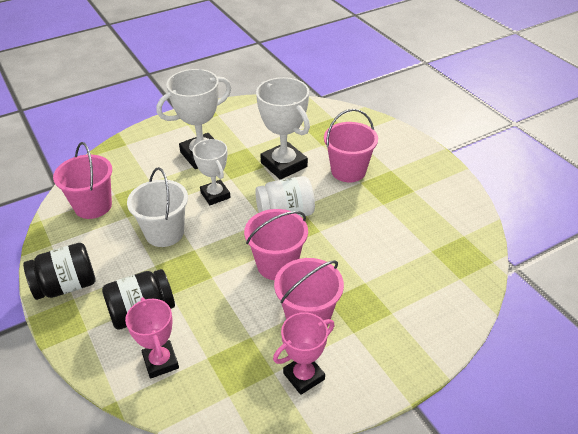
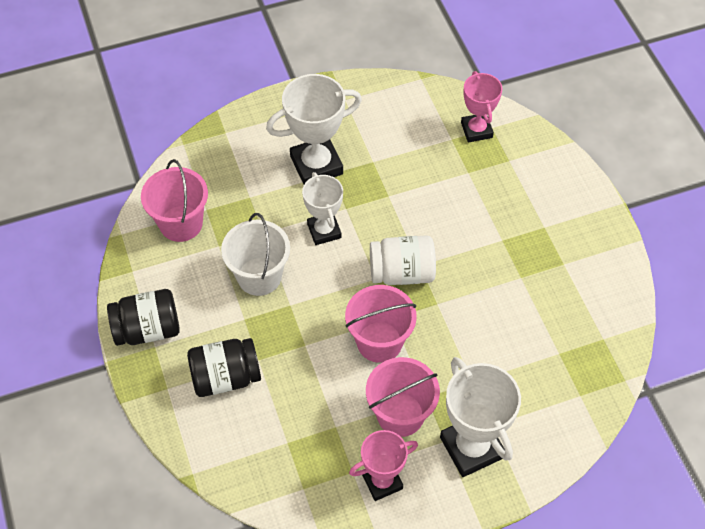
camera: 10 degrees right, 15 degrees up
(160, 362) = (240, 439): pink trophy -> pink trophy (476, 130)
(284, 165) = (414, 197): white trophy -> white trophy (471, 447)
(348, 171) = (491, 220): pink bucket -> none

